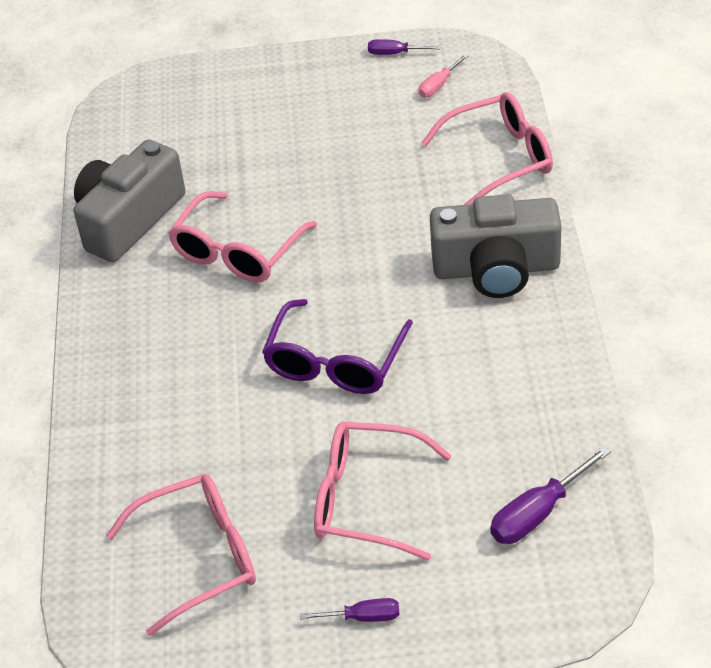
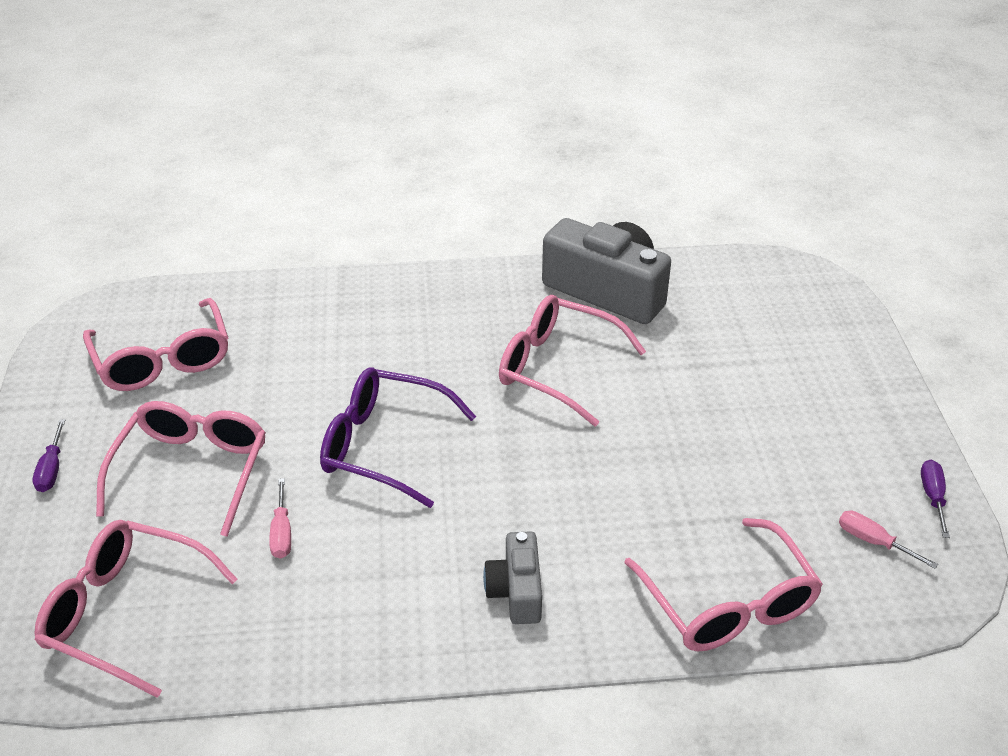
camera: 85 degrees right, 5 degrees down
(442, 420) = (282, 532): none -> pink screwdriver
(496, 268) = (516, 591): grey camera -> grey camera, size x0.53
(538, 513) = (126, 613): purple screwdriver -> pink glasses

